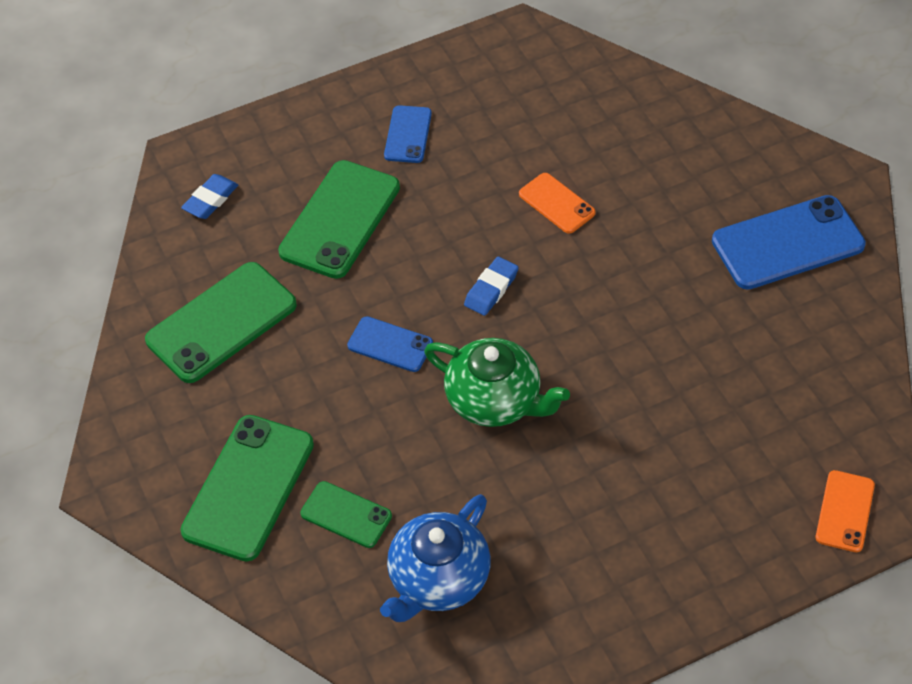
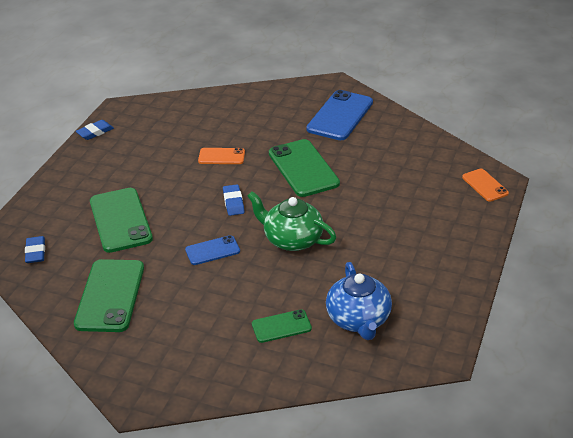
camera: 45 degrees left, 15 degrees down
(248, 488) = (217, 349): green phone -> green phone (303, 168)
(408, 134) = (112, 171): blue phone -> none
(451, 55) = (95, 132): none -> blue eraser
(495, 400) = (292, 239): green teapot -> green teapot turned 135 degrees counterclockwise

